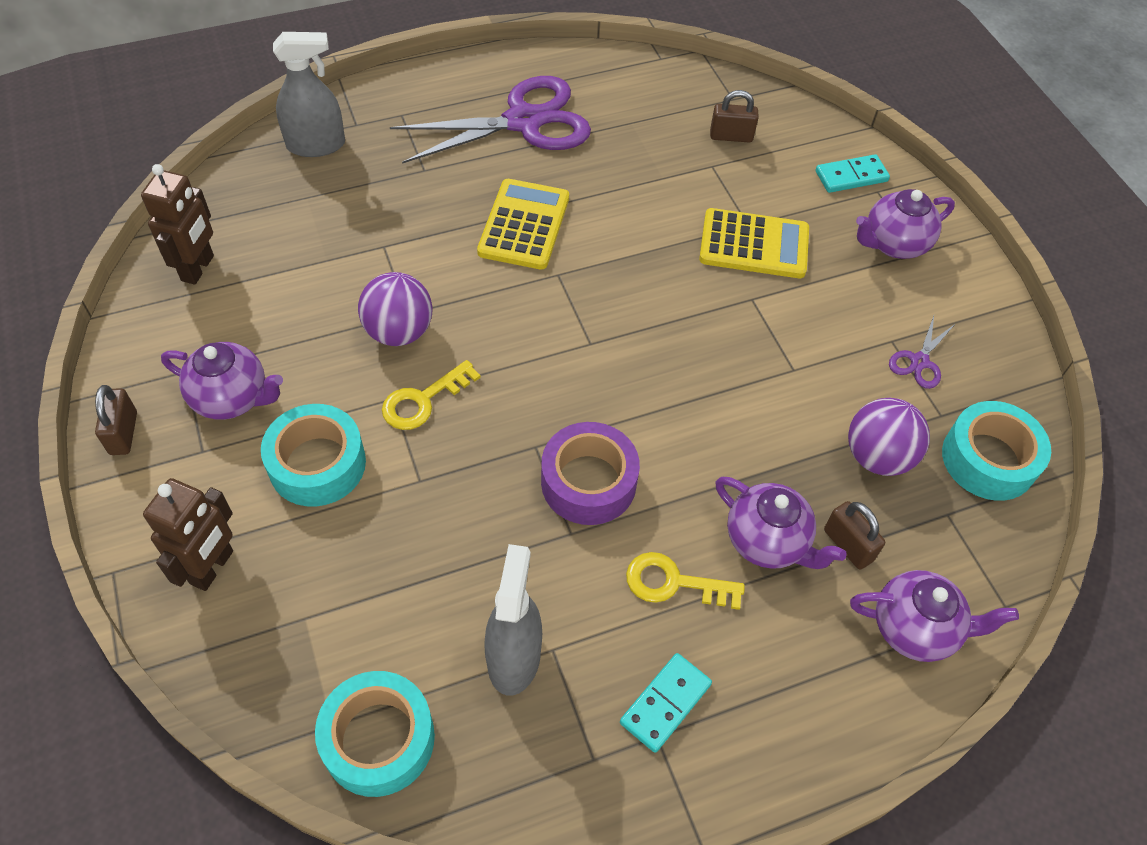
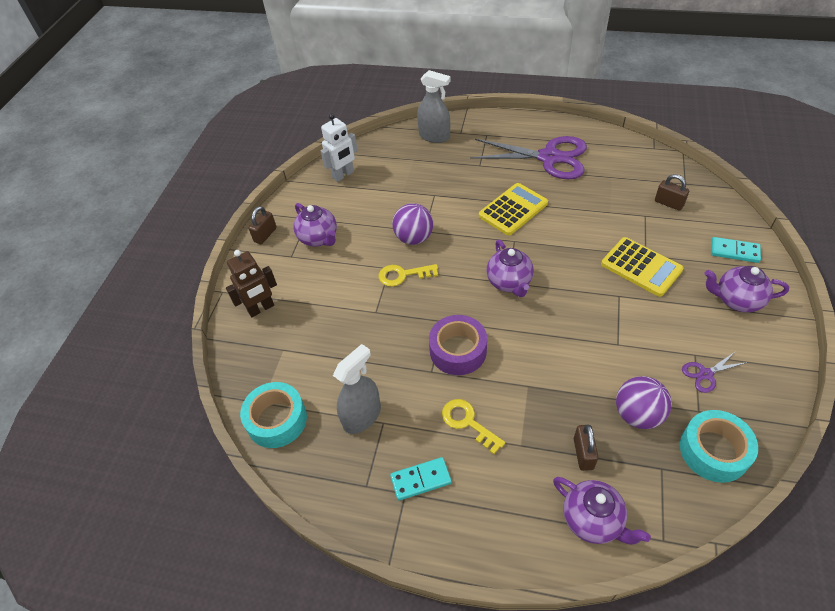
camera: 40 degrees right, 5 degrees down
(198, 268) = (343, 175): brown robot -> white robot
(317, 464) = (335, 283): turquoise tape -> none
(767, 541) = (535, 428): purple teapot -> purple teapot (509, 282)

